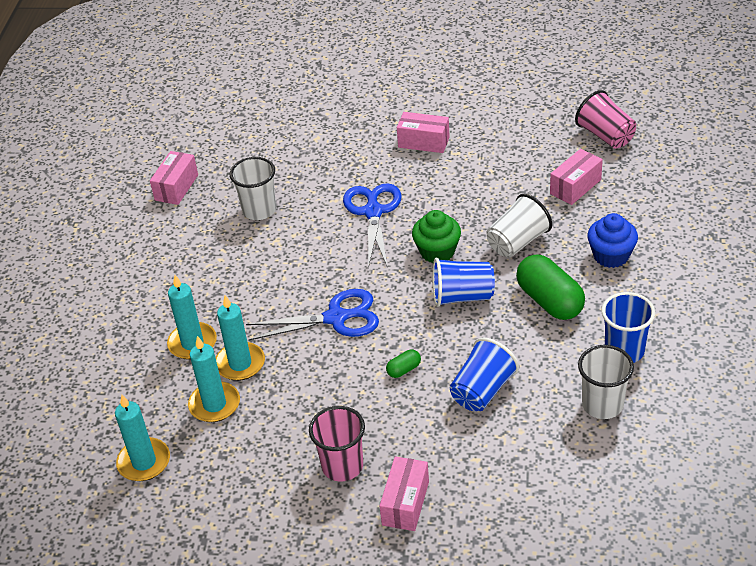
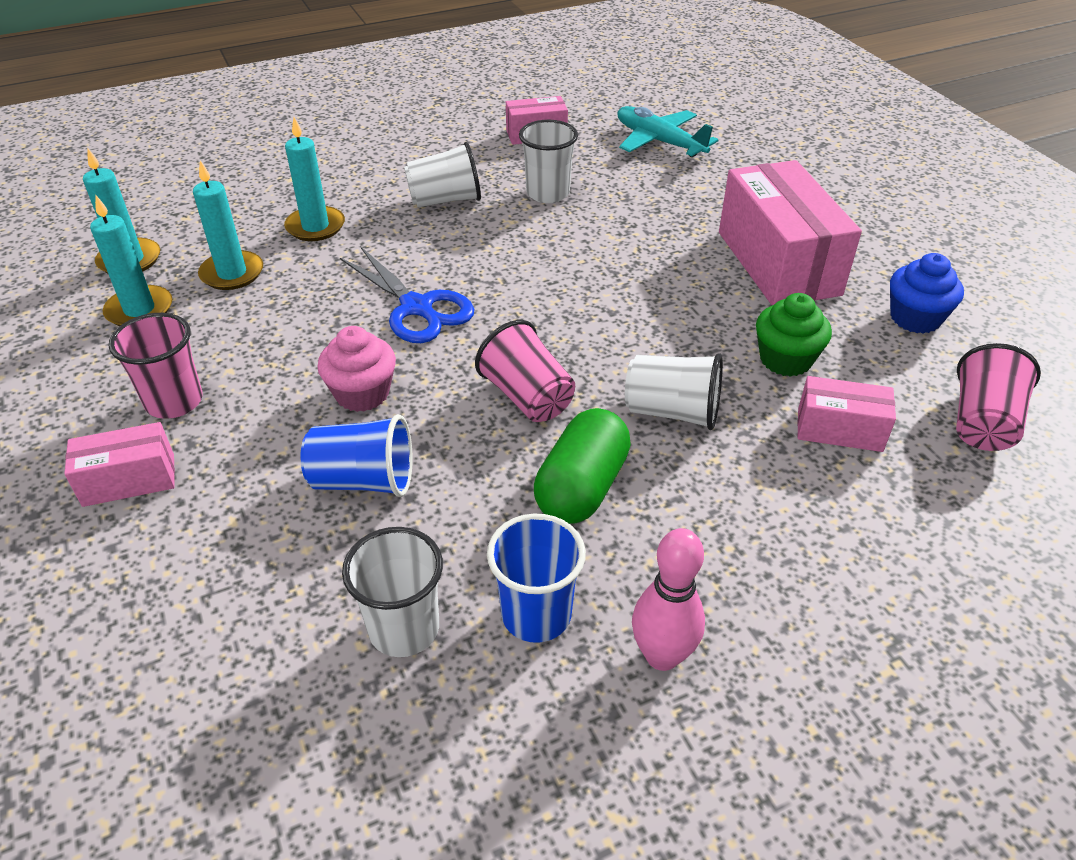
camera: 55 degrees right, 0 degrees up
(220, 264) = (445, 200): none -> white cup
(240, 364) = (302, 267): turquoise candle -> turquoise candle (139, 310)
(245, 132) = (659, 141): none -> turquoise plane
(373, 212) = (616, 270): blue scissors -> none
(404, 369) = (362, 393): green capsule -> pink cupcake
(423, 142) = (777, 263): pink box -> pink box, size x1.97
(437, 251) = (592, 345): green cupcake -> green cupcake (785, 359)
(462, 296) = (527, 397): blue cup -> pink cup
(611, 255) = (730, 523): blue cupcake -> blue cupcake (915, 318)
(675, 315) = (662, 655): none -> pink bowling pin

